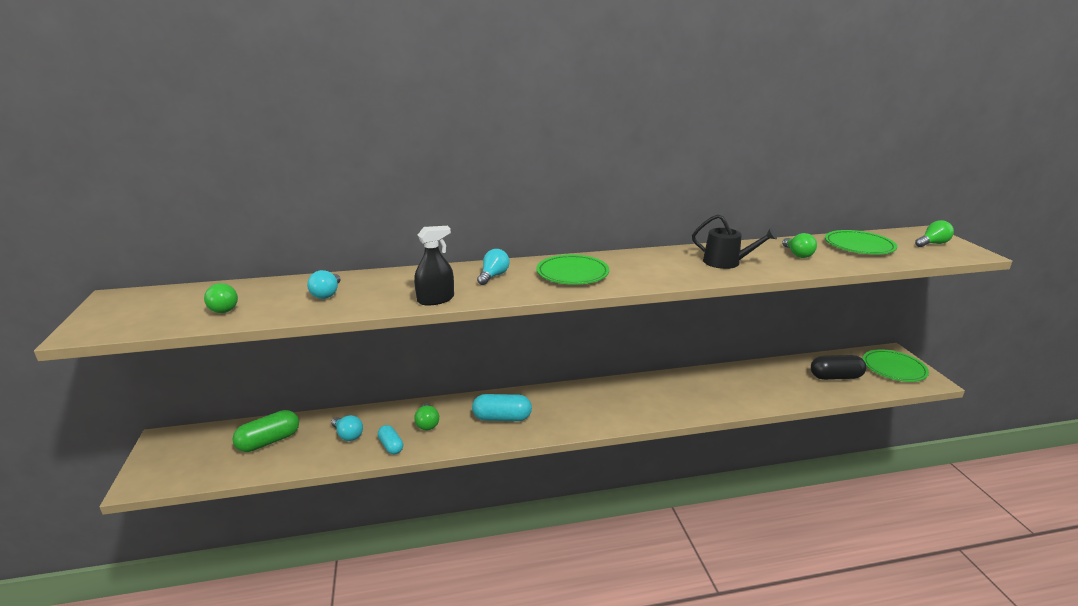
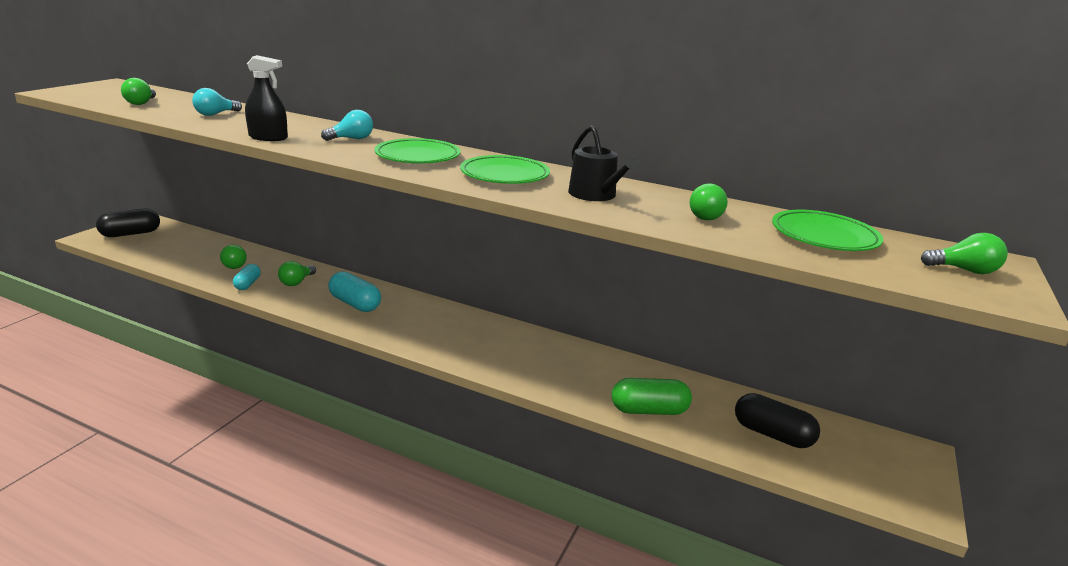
camera: 35 degrees right, 0 degrees up
(180, 458) = (131, 234): none -> black capsule
(269, 441) = (188, 247): green capsule -> green capsule (649, 410)
(348, 435) = (236, 265): turquoise light bulb -> green light bulb
(893, 369) = (885, 468): green plate -> green plate (505, 175)

